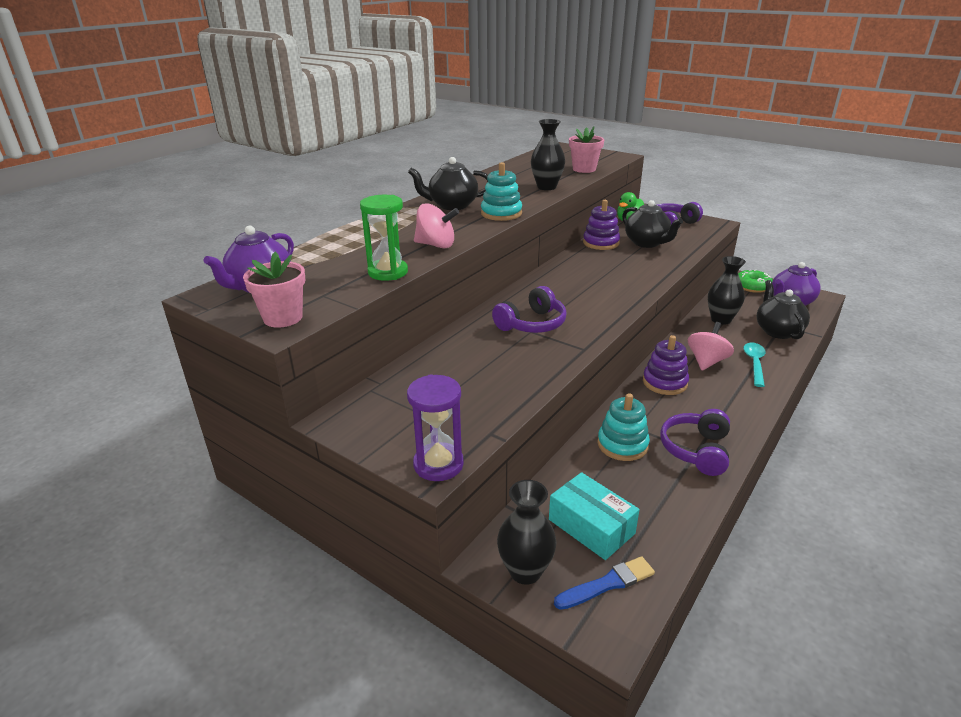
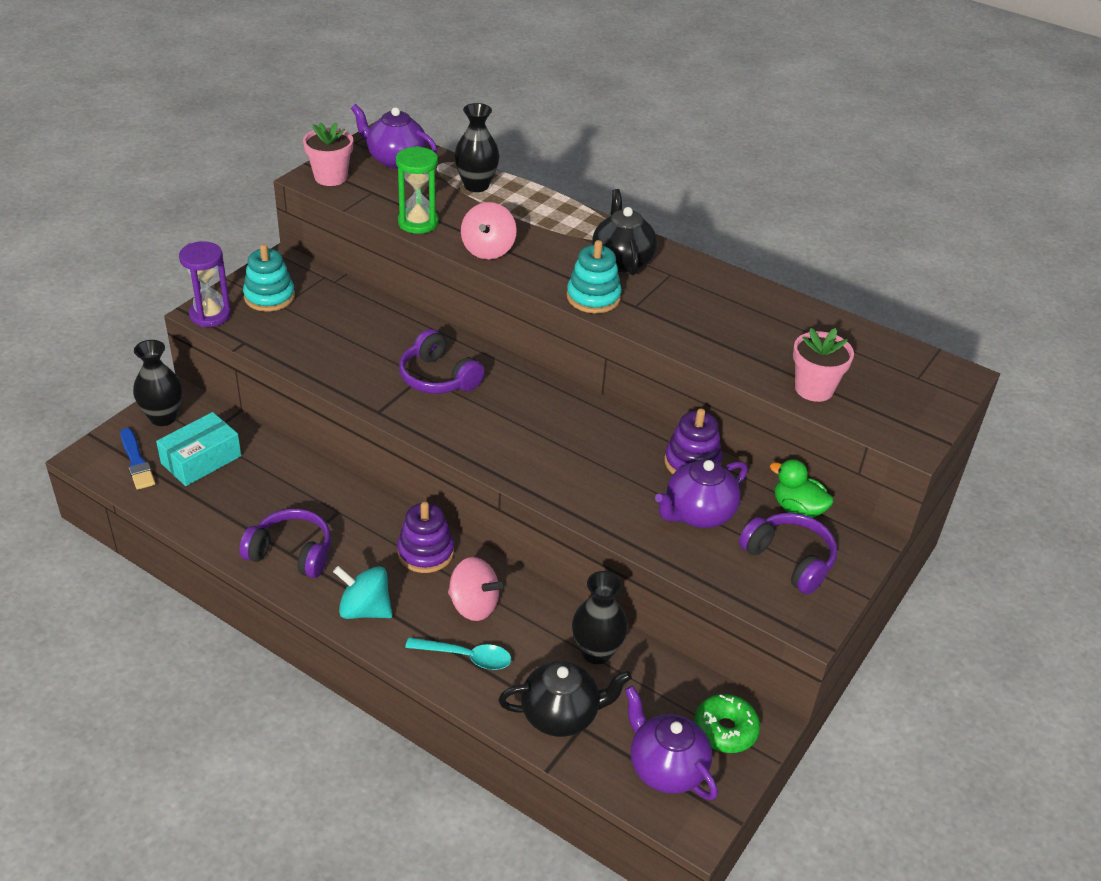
camera: 85 degrees right, 10 degrees up
(546, 187) = (710, 342): black vase -> black vase (476, 185)
(622, 444) = (311, 496): turquoise stacking toy -> turquoise stacking toy (269, 297)
(647, 243) = (698, 514): black teapot -> purple teapot
(737, 407) = (365, 609): none -> turquoise spinning top

